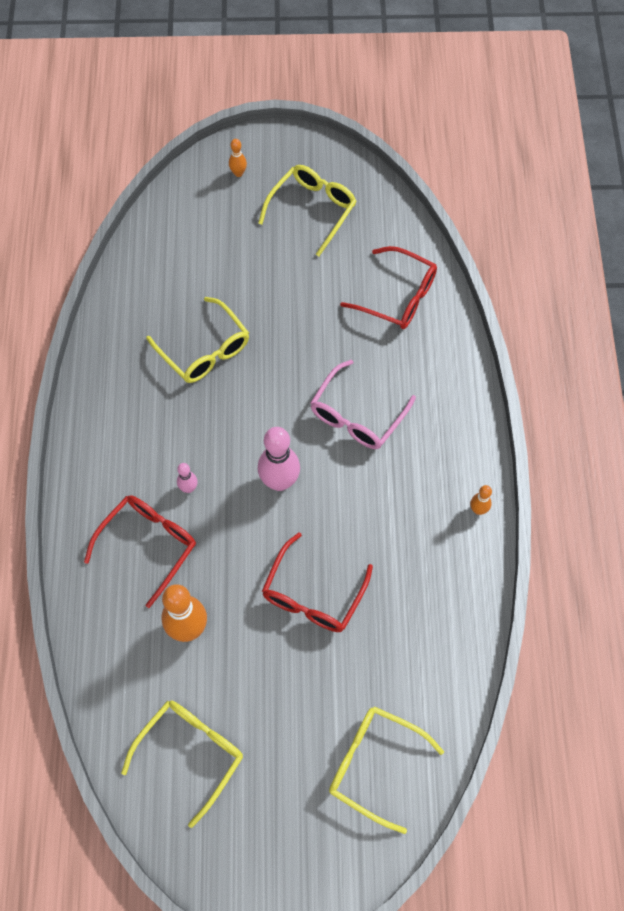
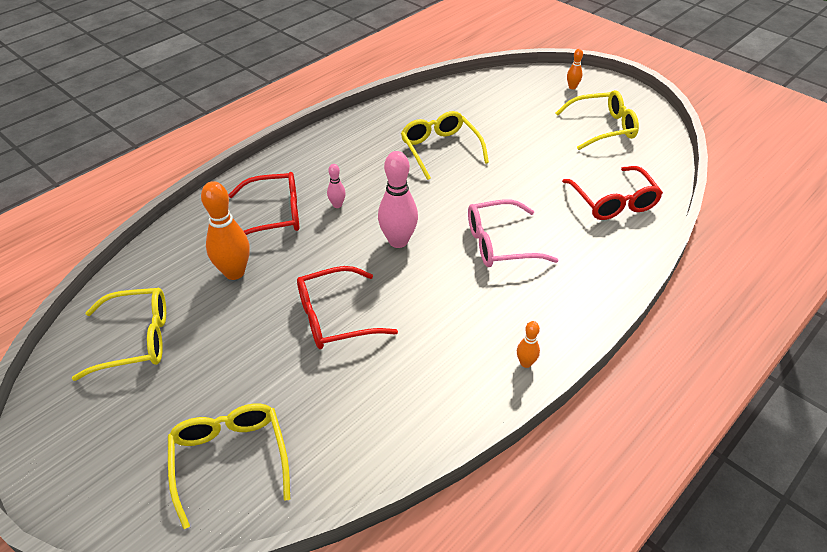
camera: 45 degrees right, 20 degrees down
(204, 350) = (440, 149): yellow glasses -> yellow glasses turned 150 degrees clockwise

